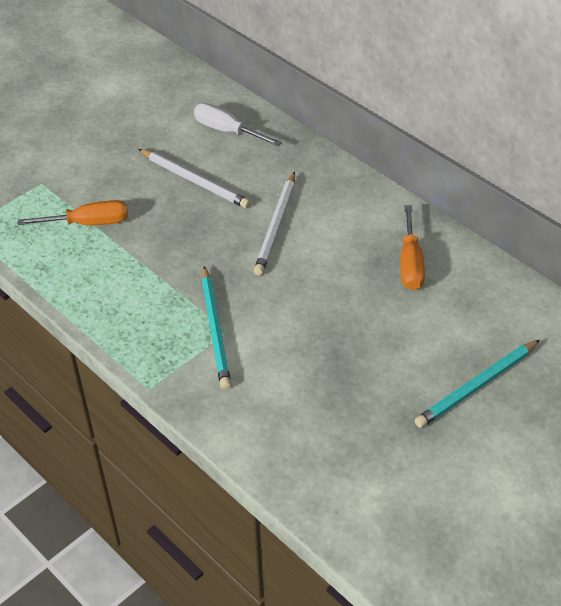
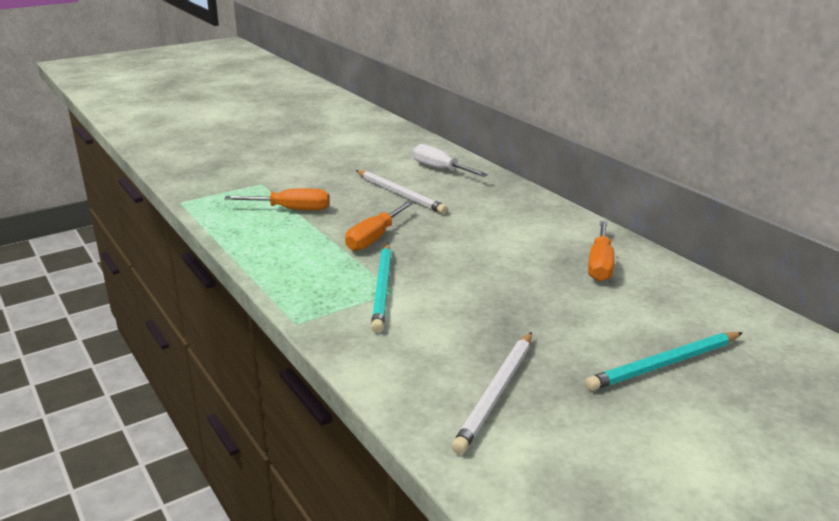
camera: 10 degrees right, 20 degrees down
(187, 256) = (374, 238): none -> orange screwdriver
(276, 226) = (468, 227): white pencil -> white pencil (496, 393)

